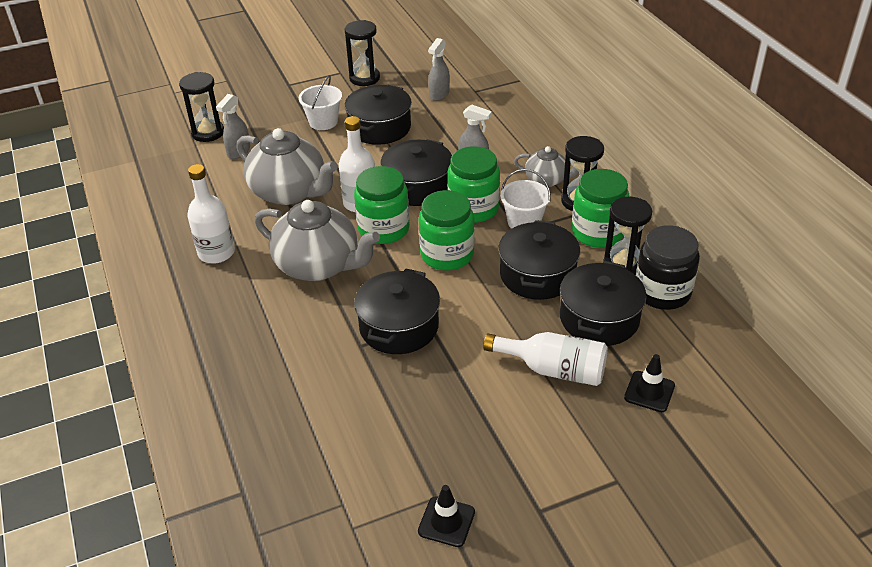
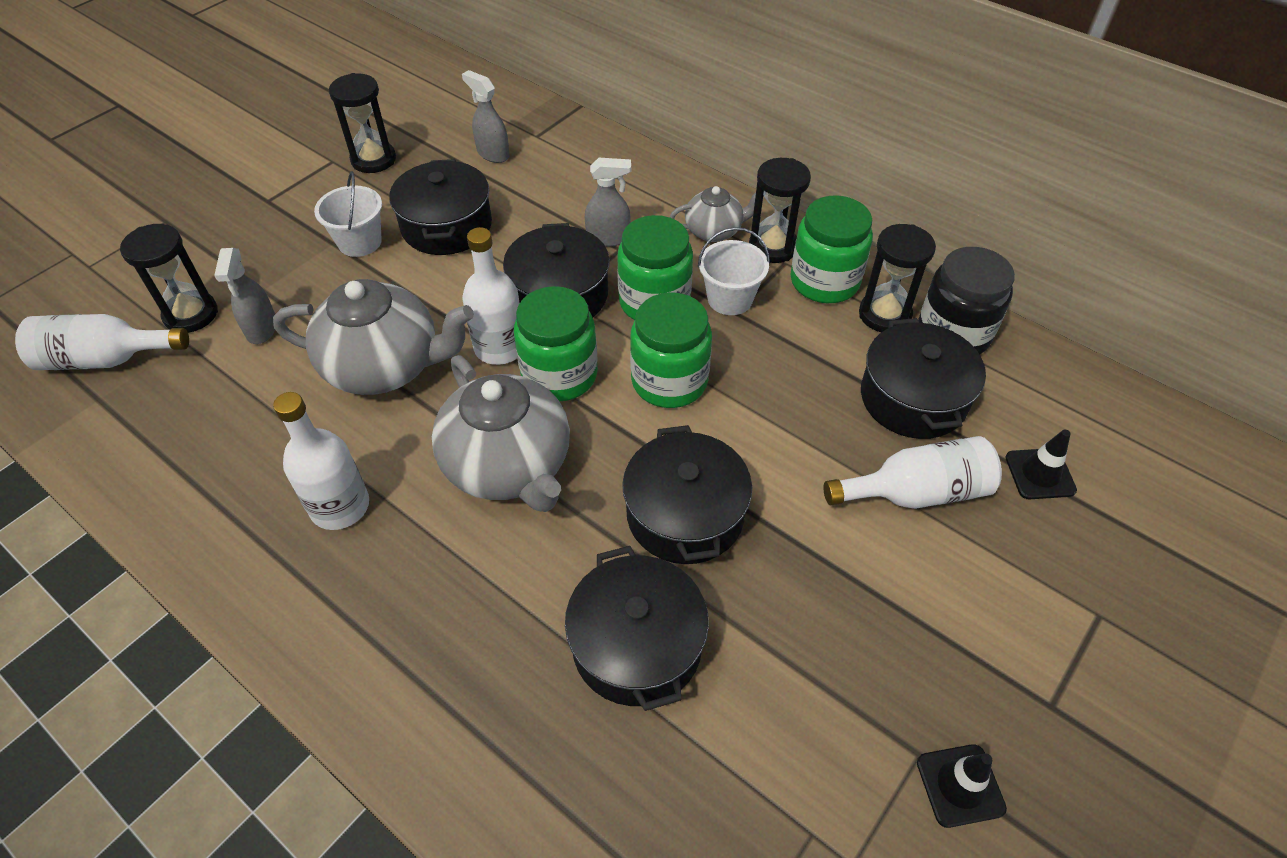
camera: 30 degrees left, 10 degrees up
(152, 142) = (105, 359): none -> white bottle
(319, 265) = (509, 466): grey teapot -> grey teapot turned 60 degrees clockwise
(439, 94) = (493, 154): grey spray bottle -> grey spray bottle turned 135 degrees clockwise
(537, 275) = (799, 366): black pot -> black pot (637, 645)

